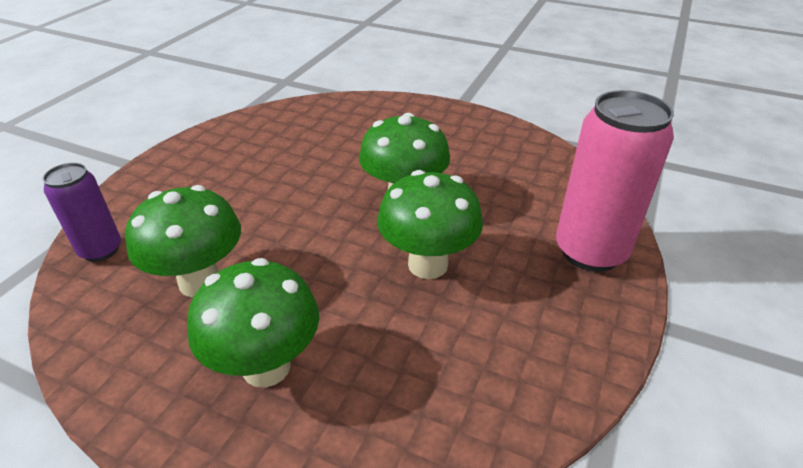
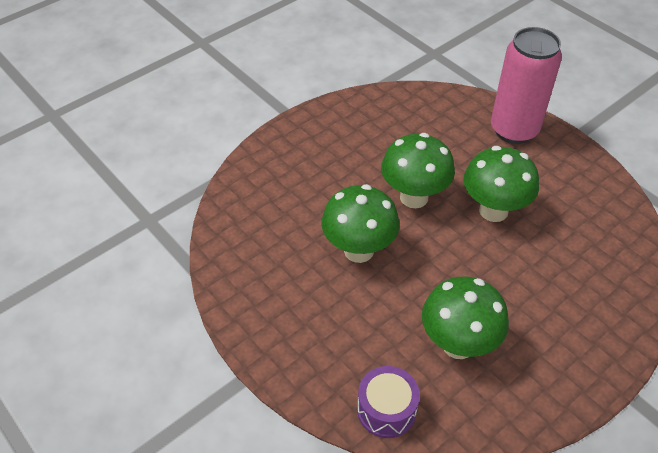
camera: 65 degrees left, 10 degrees up
(101, 250) = (386, 410): purple can -> purple drum
(266, 367) = (556, 321): green mushroom -> green mushroom (359, 250)

